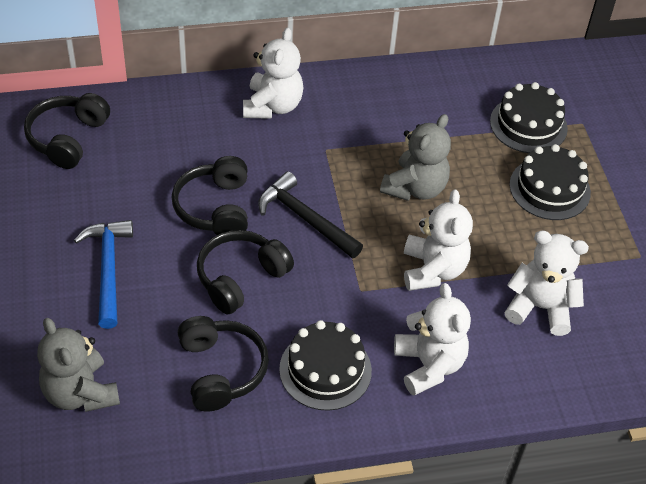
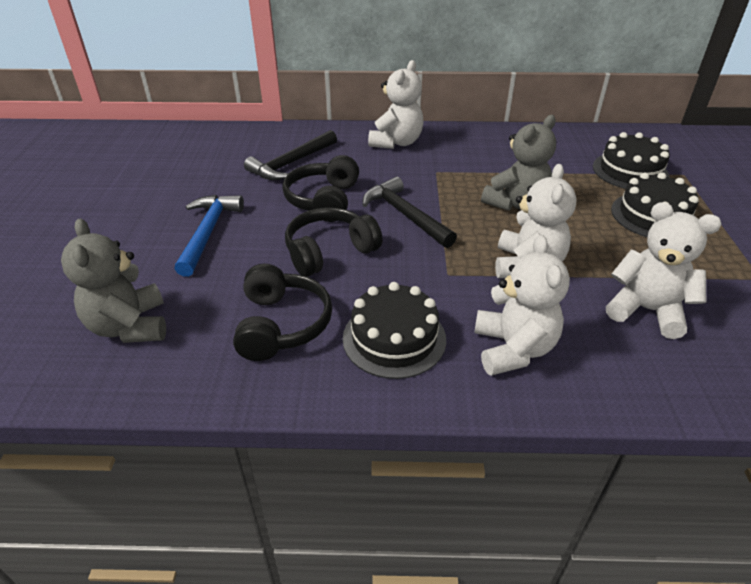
camera: 15 degrees right, 10 degrees down
(67, 138) = (218, 148): black headphones -> none
(162, 155) = (291, 163): none -> black hammer

